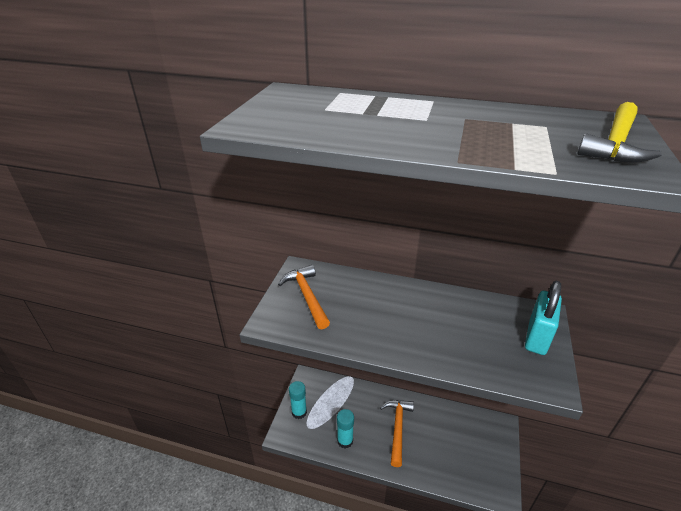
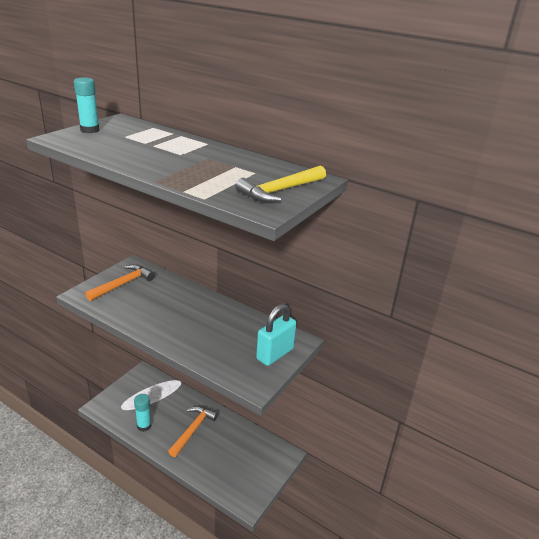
camera: 15 degrees right, 5 degrees down
(299, 412) = (121, 395): turquoise glue stick -> turquoise glue stick (90, 130)
(307, 296) = (123, 284): orange hammer -> orange hammer turned 45 degrees clockwise

